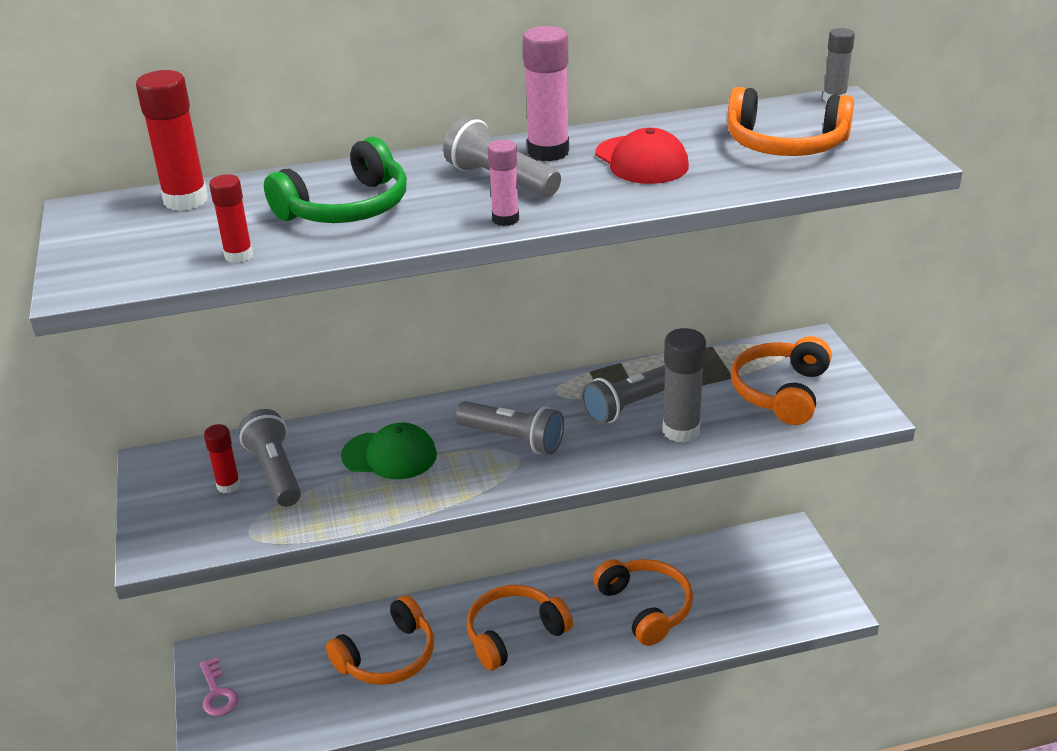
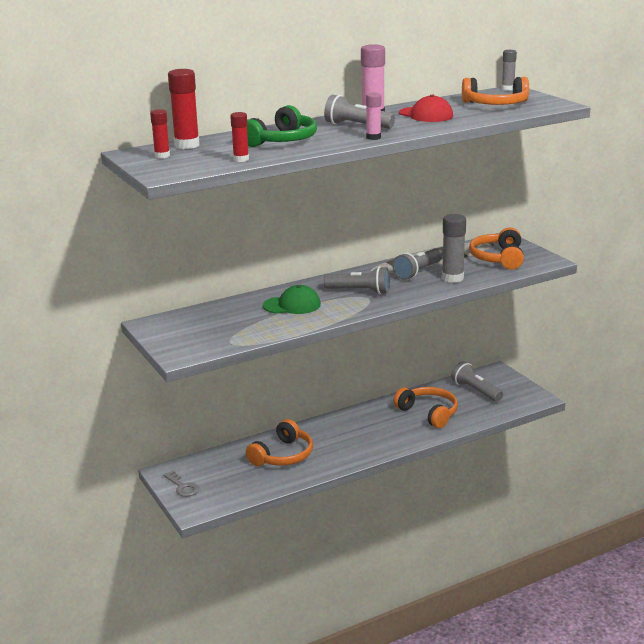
camera: 15 degrees left, 10 degrees down
(217, 693) = (182, 486): pink key -> grey key
(228, 485) = (203, 327): red glue stick -> red glue stick (162, 156)
(275, 472) = (228, 319): grey flashlight -> grey flashlight (475, 391)
(514, 634) = (355, 435): orange headphones -> none

